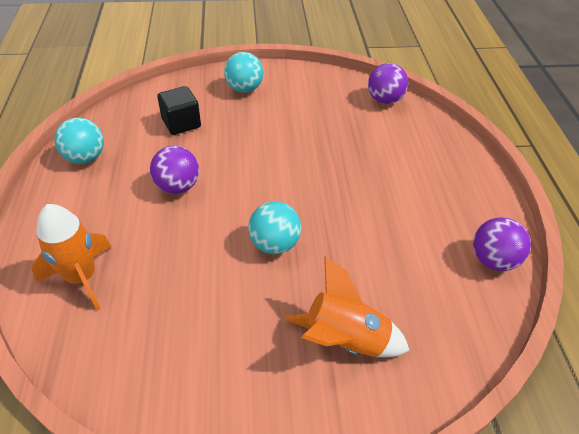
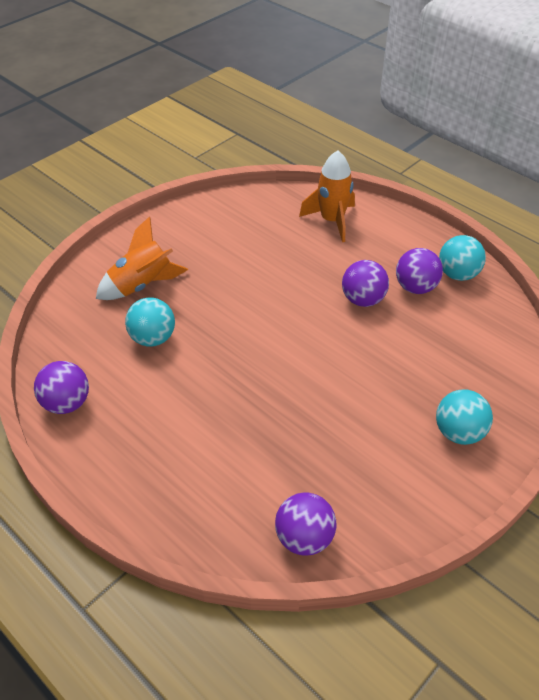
camera: 140 degrees right, 0 degrees up
(128, 169) = (415, 287): none -> purple ball
(181, 123) = (446, 350): black cube -> none
(274, 244) = (244, 308): turquoise ball -> turquoise ball (153, 338)

